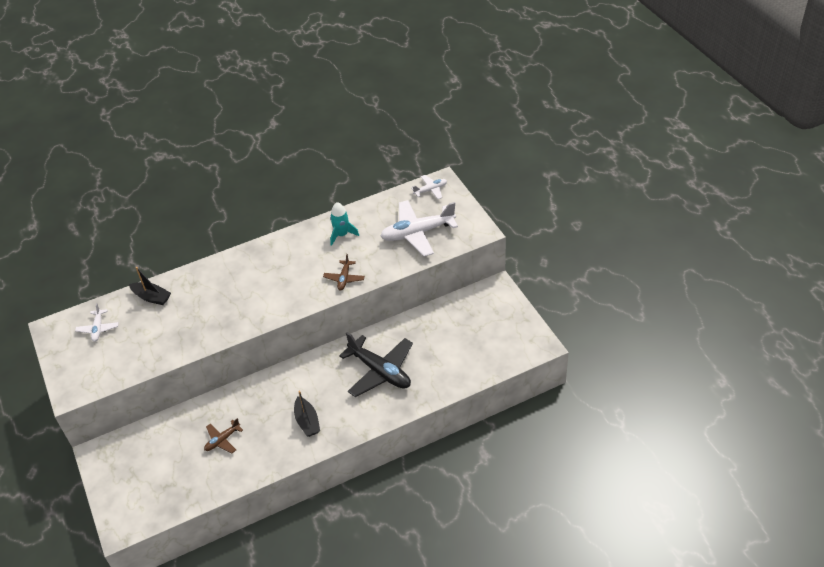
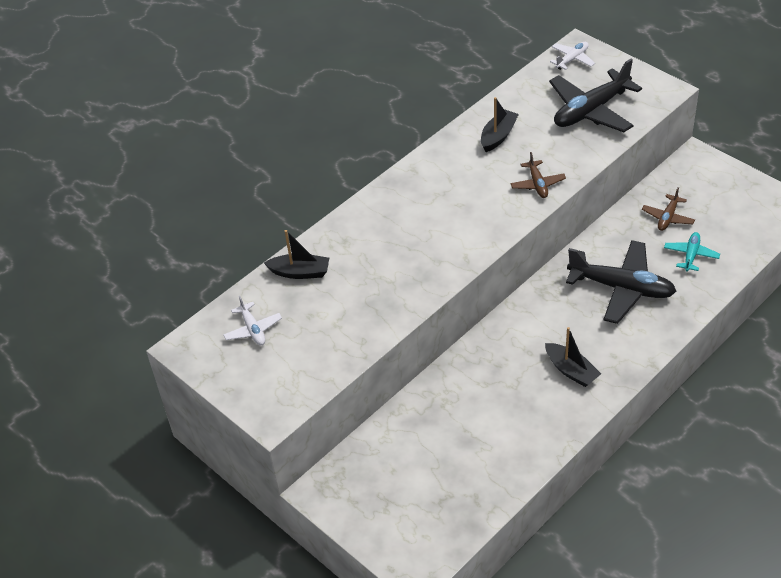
camera: 20 degrees left, 0 degrees up
(222, 440) = (478, 424): brown plane -> brown plane (667, 217)
(342, 235) = (498, 136): turquoise rocket -> black boat
(417, 233) = (591, 110): white plane -> black plane
(444, 361) = (691, 255): none -> turquoise plane

